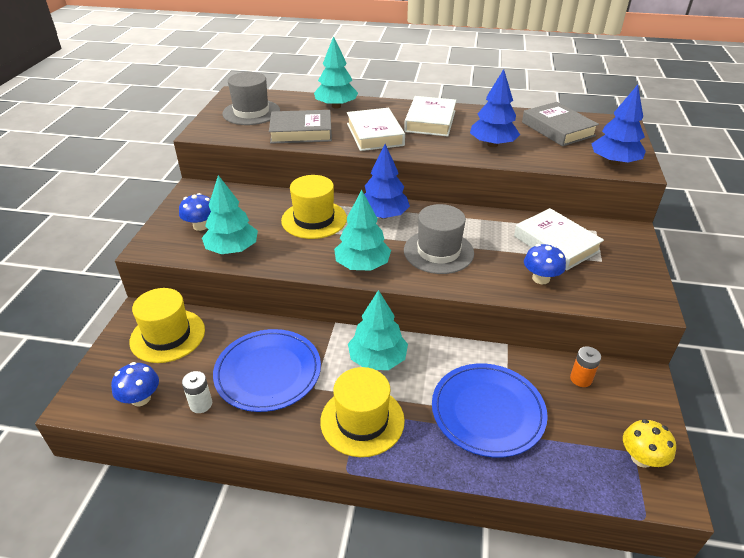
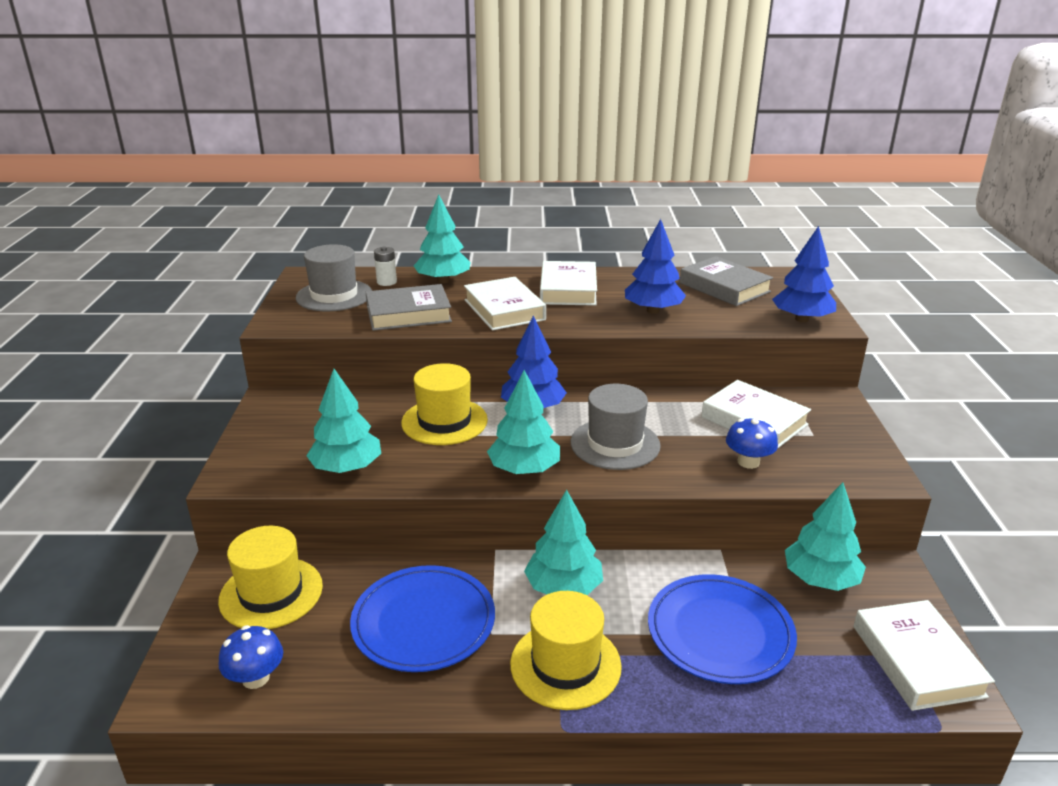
camera: 10 degrees left, 10 degrees down
(201, 226) = (294, 443): blue mushroom -> none
(201, 404) = (343, 674): white battery -> white battery (386, 282)
(581, 379) = (820, 579): orange battery -> turquoise tree
(641, 458) = (917, 661): yellow mushroom -> white book

